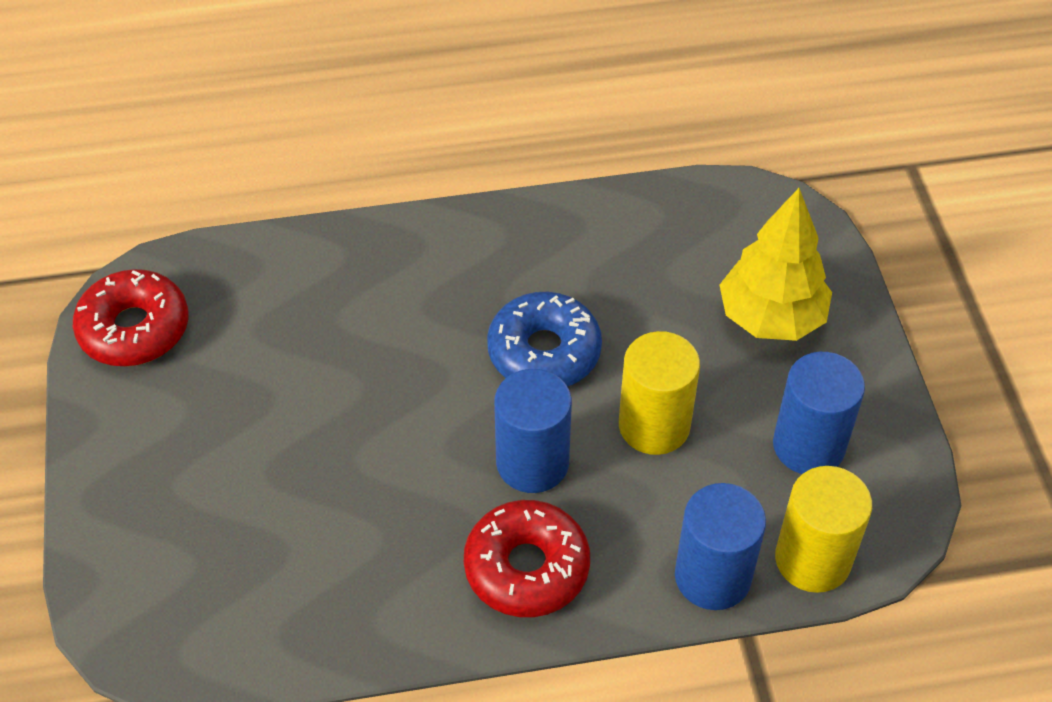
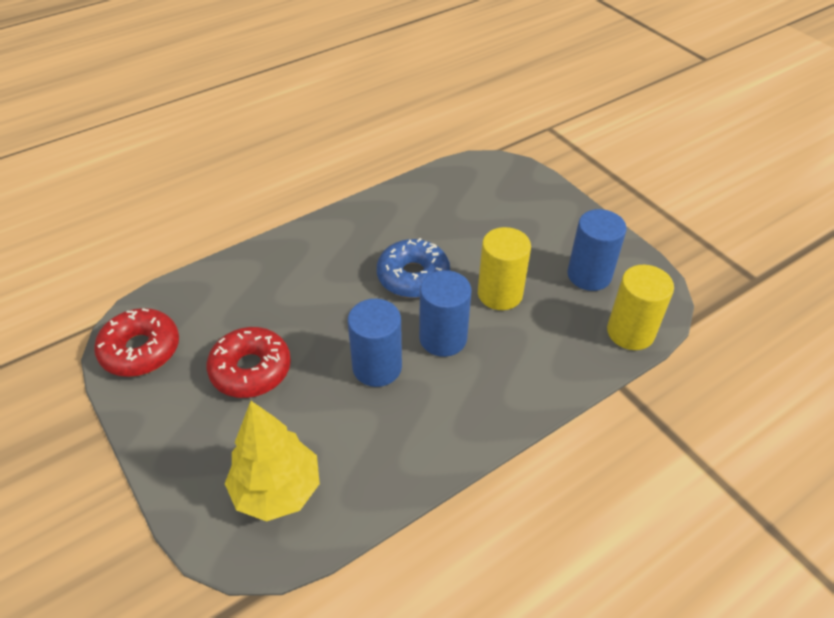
camera: 25 degrees left, 5 degrees down
(526, 567) = (475, 398): red donut -> red donut (251, 370)
(712, 576) = (583, 362): blue cylinder -> blue cylinder (377, 367)
(771, 318) = (527, 219): yellow tree -> yellow tree (277, 490)

